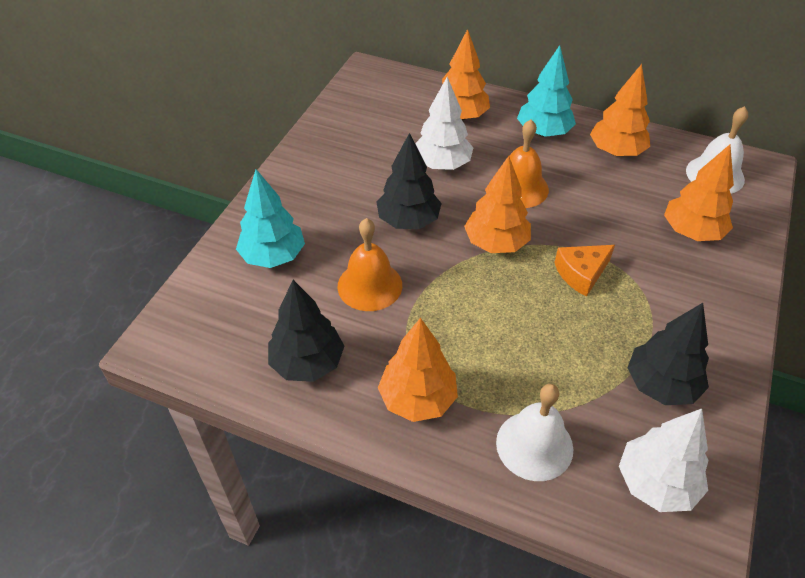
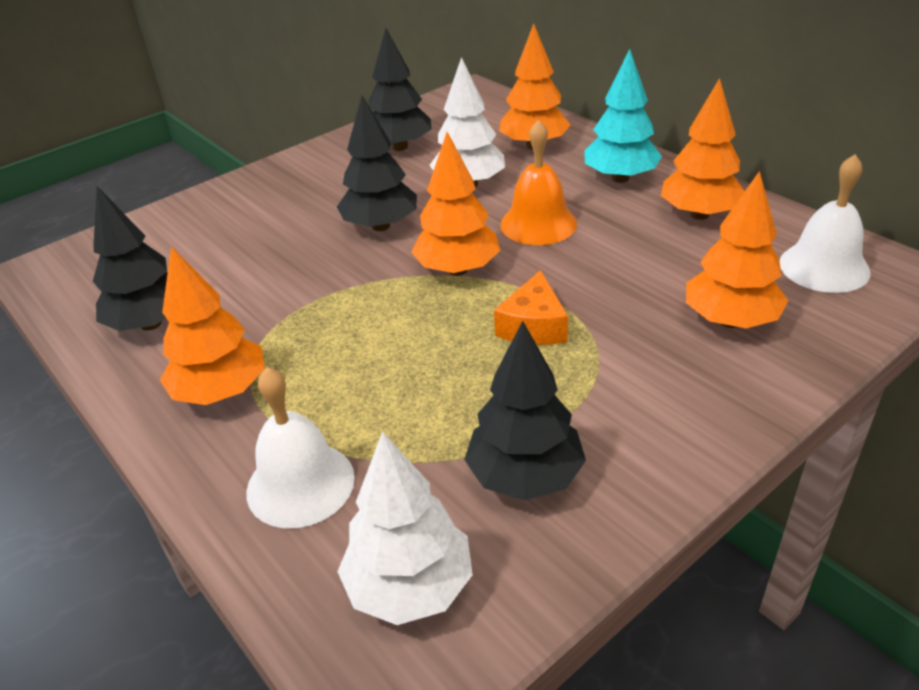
camera: 30 degrees right, 10 degrees down
(273, 256) = (216, 224): turquoise tree -> none
(358, 141) = (400, 147): none -> black tree
(369, 285) = (281, 273): orange bell -> none
(581, 273) = (533, 325): orange cheese -> orange cheese turned 75 degrees counterclockwise

